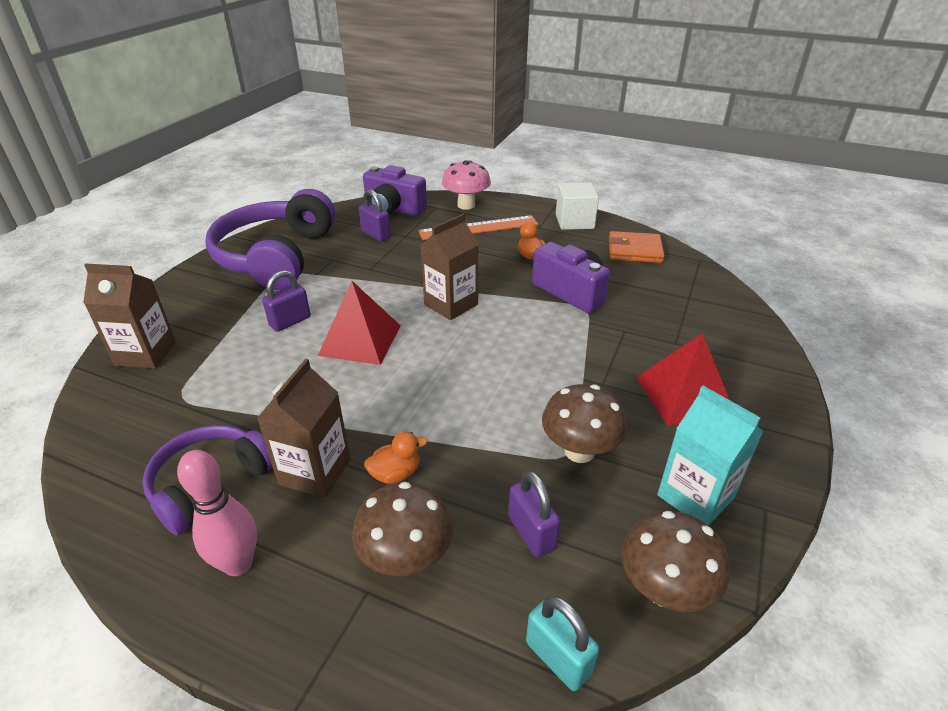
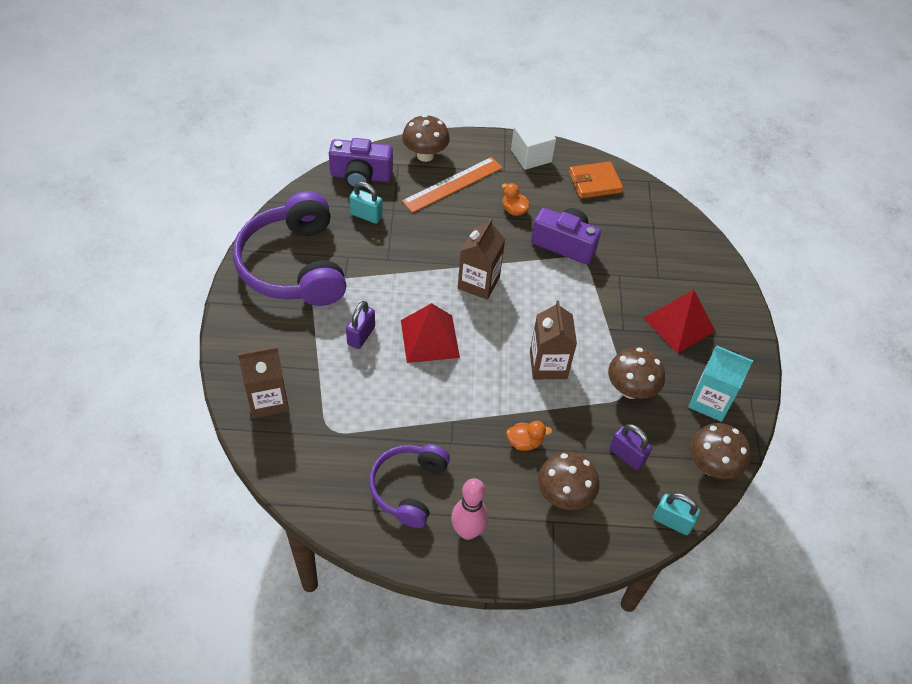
camera: 25 degrees left, 15 degrees up
(315, 471) = (471, 457): brown carton -> brown carton (548, 365)
(376, 235) = (366, 215): purple padlock -> turquoise padlock
(395, 473) = (524, 442): orange duck -> orange duck turned 45 degrees clockwise
(466, 205) = (425, 155): pink mushroom -> brown mushroom

